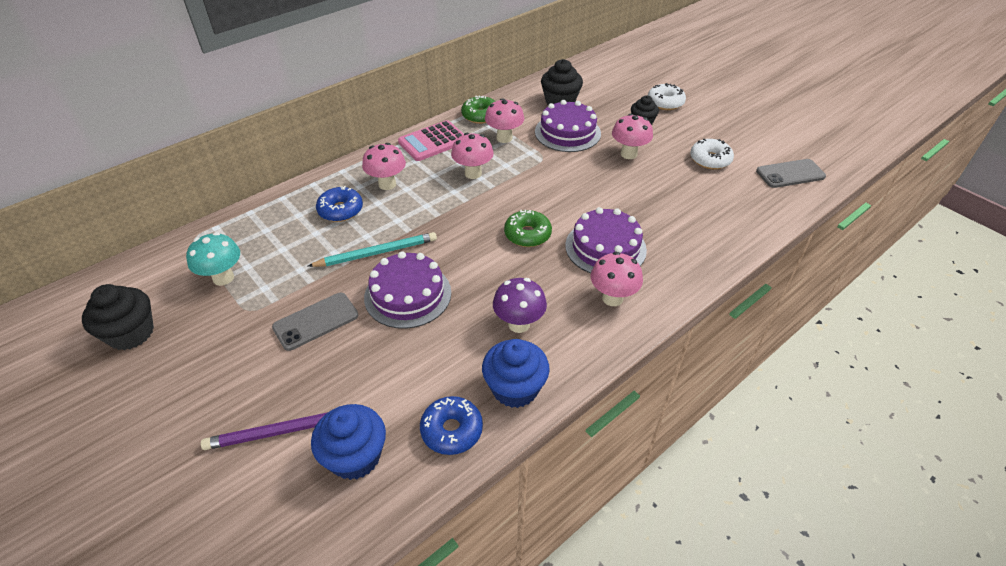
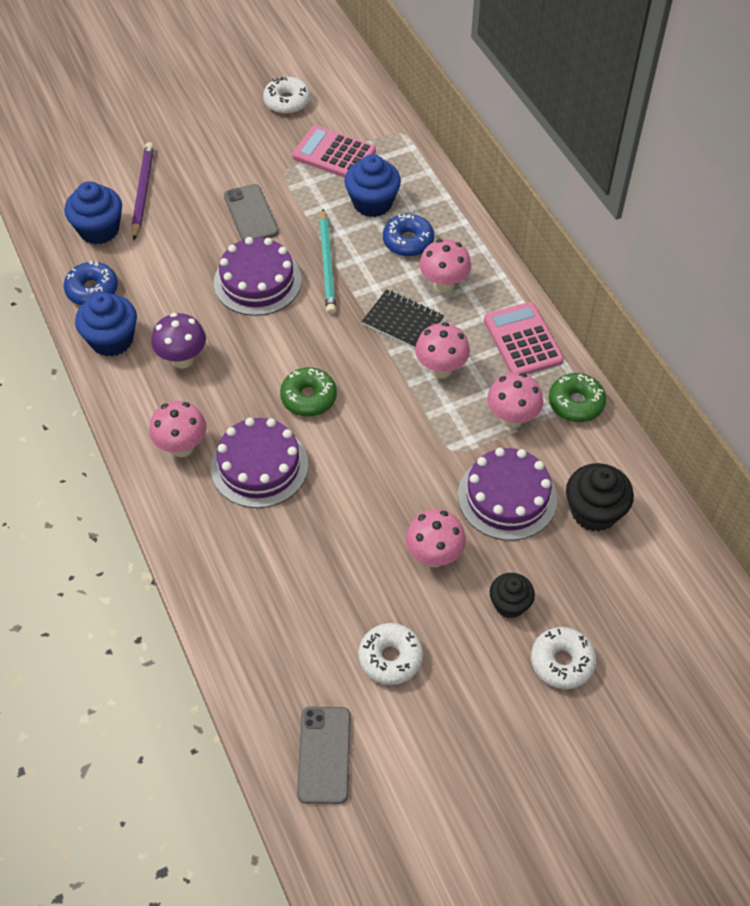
camera: 105 degrees right, 10 degrees up
(131, 333) = (287, 102): black cupcake -> white donut
(223, 278) = (334, 154): turquoise mushroom -> pink calculator
(293, 239) = (372, 203): none -> blue cupcake
(432, 199) = (403, 322): none -> black notebook

